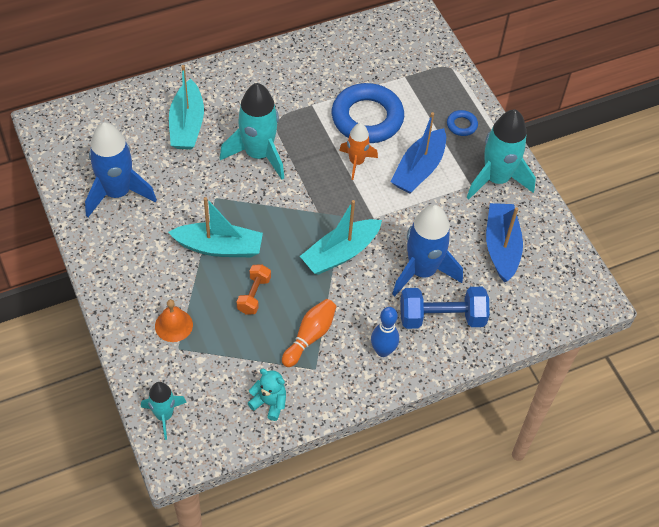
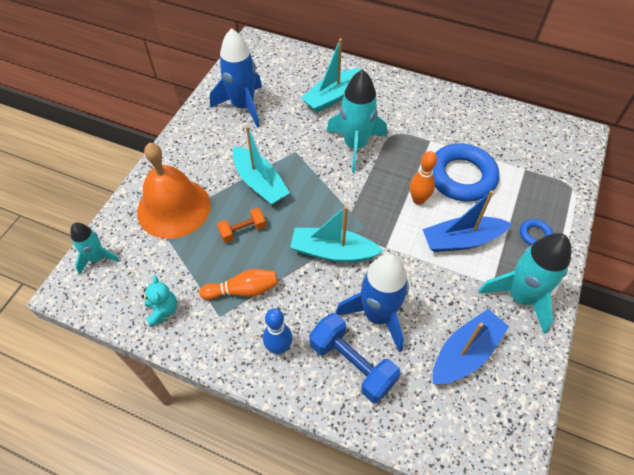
camera: 50 degrees right, 0 degrees up
(173, 325) = (174, 208): orange bell -> orange bell, size x2.20
(356, 162) = (418, 200): orange rocket -> orange bowling pin

